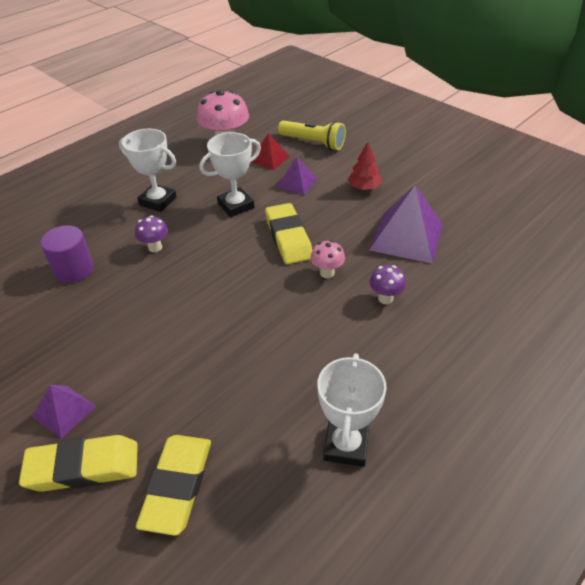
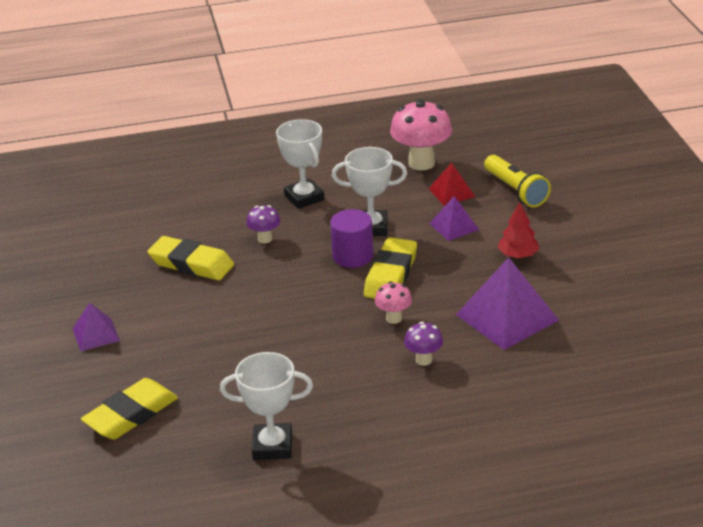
camera: 35 degrees right, 10 degrees down
(73, 269) = (184, 232): purple cylinder -> purple cylinder (353, 256)
(83, 467) = (80, 375): yellow eraser -> yellow eraser (191, 264)
(346, 445) = (272, 446): white trophy -> white trophy turned 45 degrees clockwise

